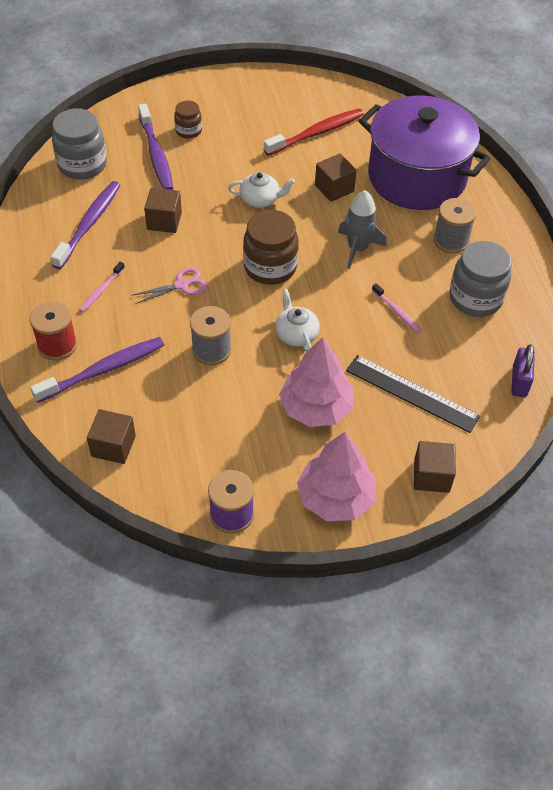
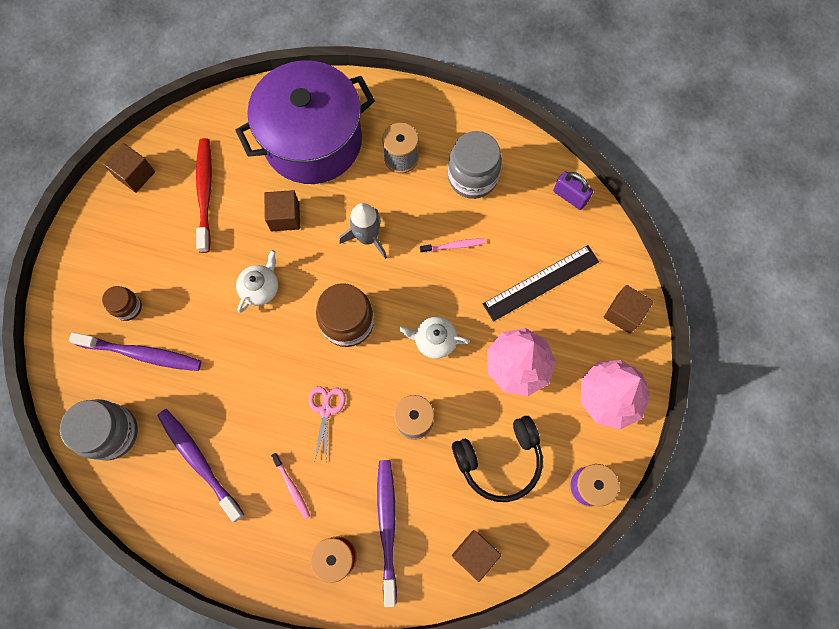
camera: 60 degrees left, 20 degrees up
(164, 221) = (236, 388): brown cube -> brown cube (135, 174)
(214, 430) = (499, 460): none -> black headphones

